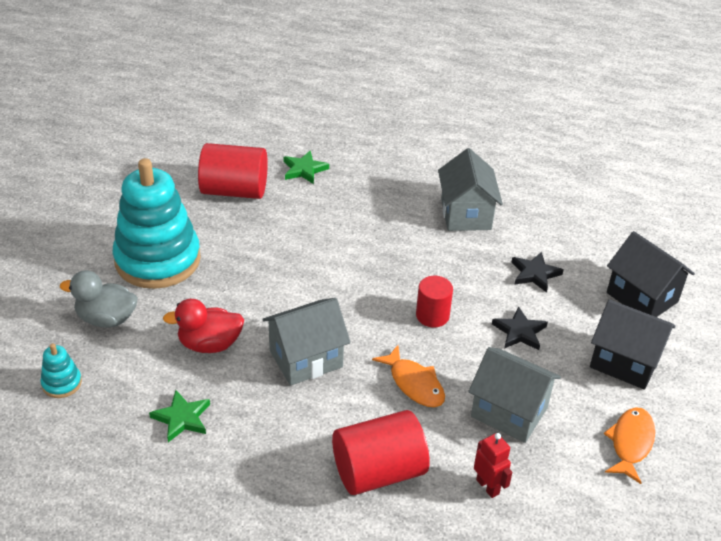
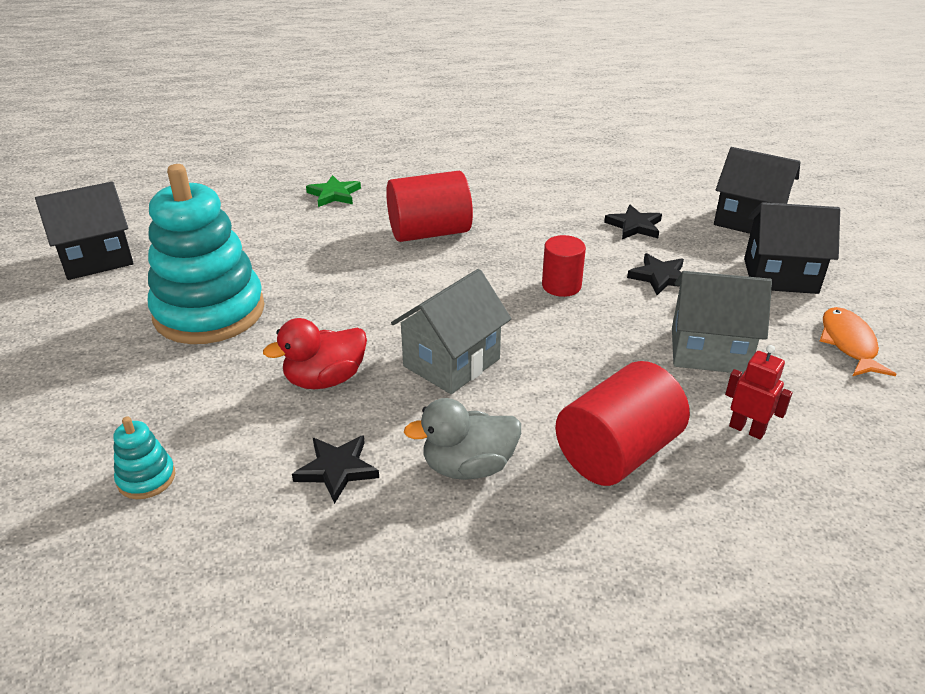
camera: 20 degrees left, 5 degrees down
(100, 186) = (97, 259): none -> black house
(106, 319) = (174, 388): grey duck -> grey duck (468, 466)
(182, 418) = (337, 469): green star -> black star
(234, 191) = (266, 228): red cylinder -> red cylinder (429, 233)
(414, 384) = (590, 352): orange fish -> none
(466, 214) = (529, 194): grey house -> none

